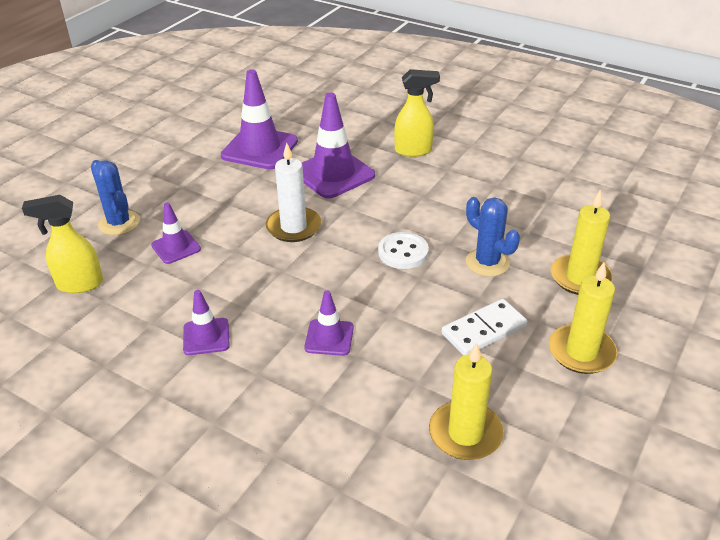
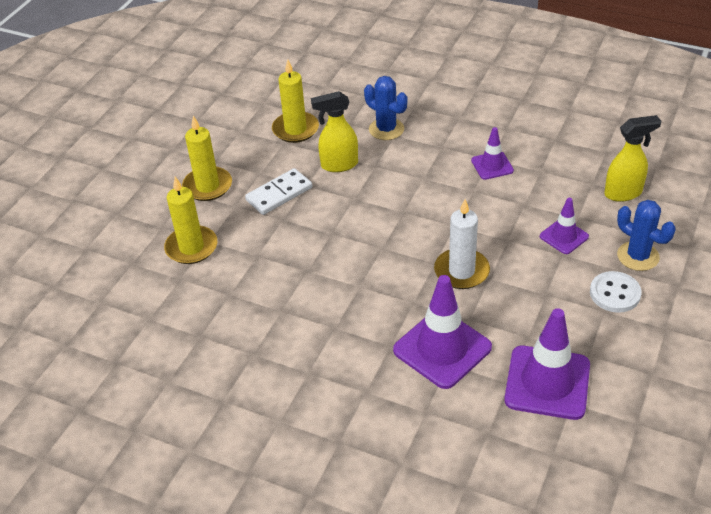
camera: 175 degrees right, 5 degrees up
(329, 337) = (398, 175): purple traffic cone -> none
(403, 252) = (349, 255): white button -> white button (615, 293)
(414, 151) = (352, 400): yellow spray bottle -> yellow spray bottle (338, 165)
(487, 262) = (272, 253): blue cactus -> blue cactus (386, 129)

